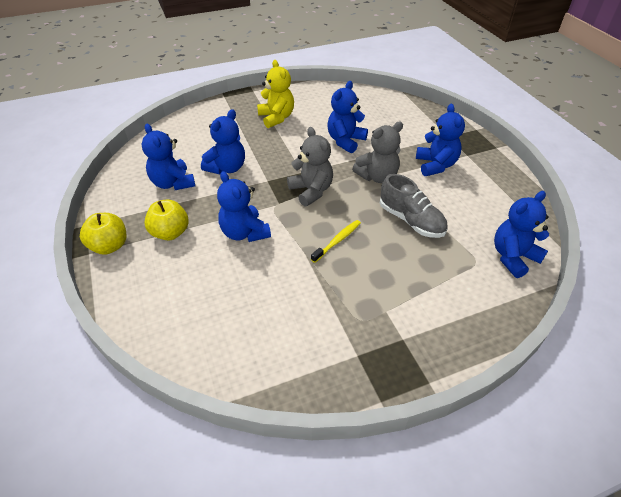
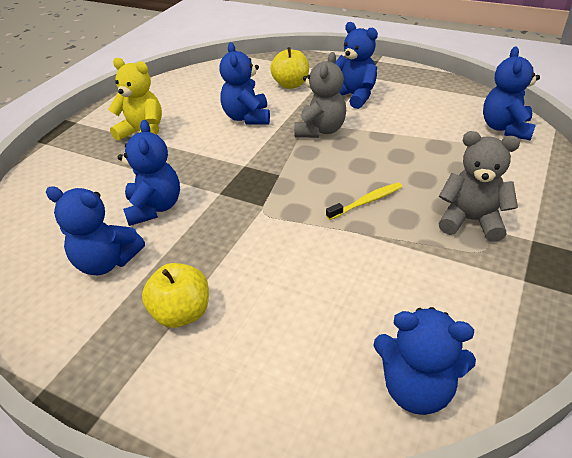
camera: 40 degrees left, 5 degrees down
(110, 246) = (119, 385): yellow apple -> yellow apple (291, 84)
(244, 233) = (268, 254): blue teddy bear -> blue teddy bear (416, 388)
(311, 191) = (278, 176): grey teddy bear -> grey teddy bear (471, 220)
(337, 241) = (366, 202): yellow toothbrush -> yellow toothbrush turned 60 degrees clockwise
(411, 220) = (399, 147): grey shoe -> none

